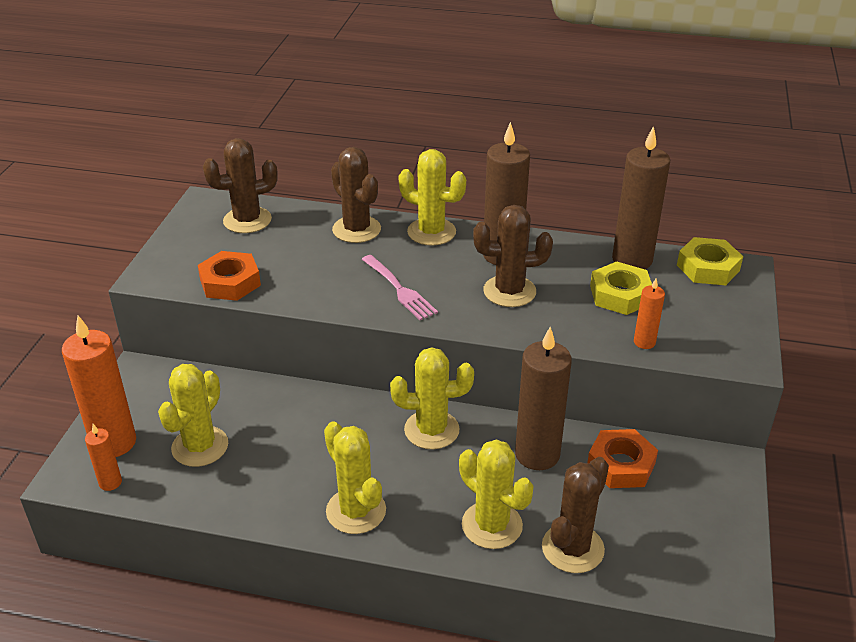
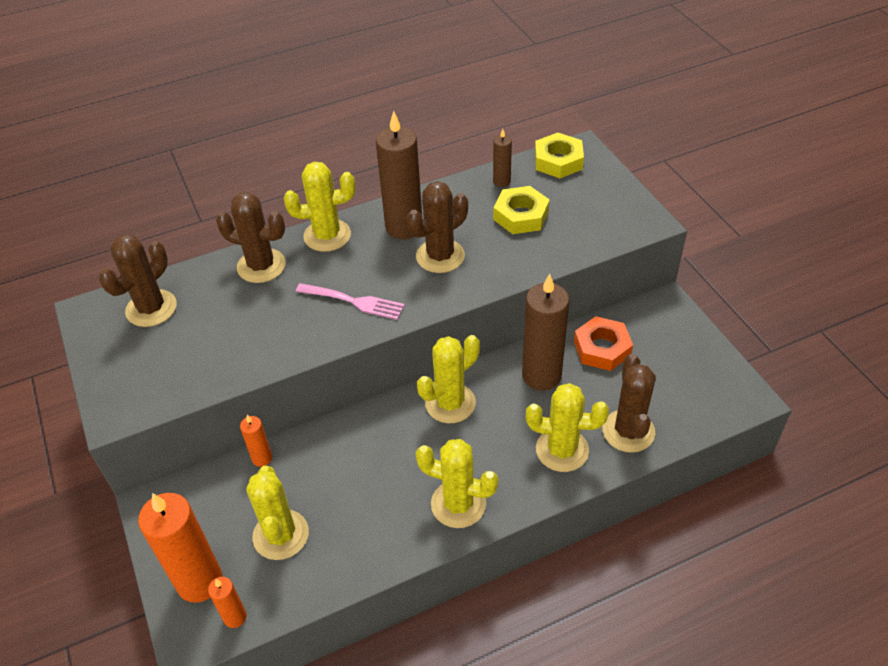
camera: 35 degrees left, 10 degrees up
(230, 282) = (200, 376): orange nut -> none
(632, 260) = (501, 181): brown candle -> brown candle, size x0.49
(644, 342) = (573, 246): orange candle -> orange candle (262, 458)

